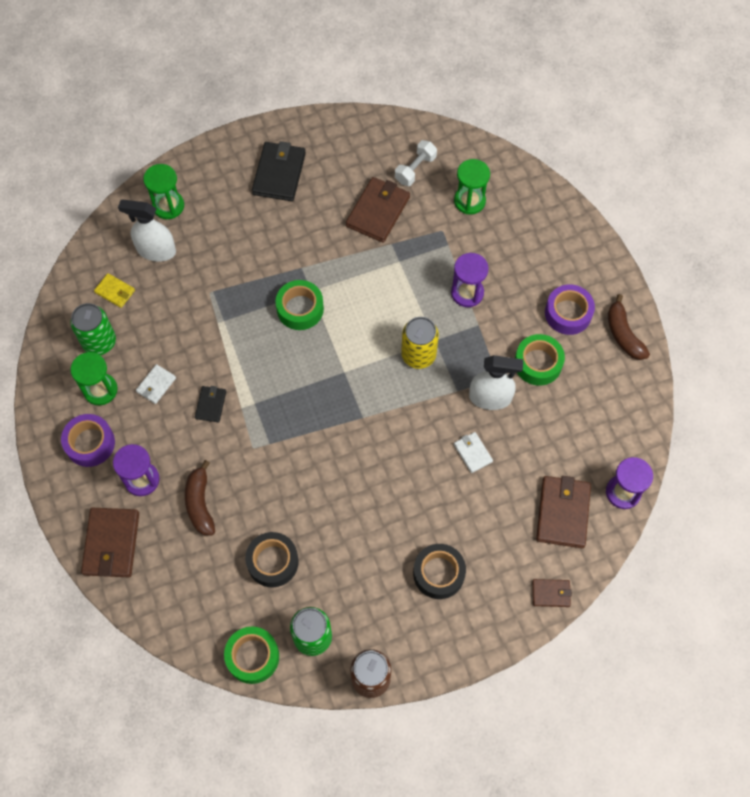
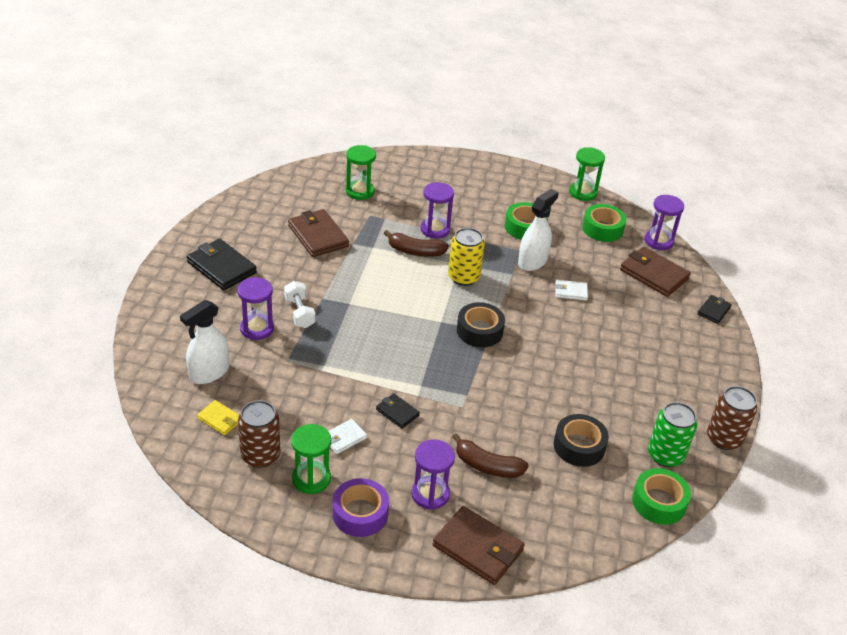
camera: 60 degrees left, 25 degrees down
(99, 342) = (260, 455): green can -> brown can
(115, 291) = (220, 419): yellow wallet -> yellow wallet turned 60 degrees clockwise
(156, 385) = (344, 438): white wallet -> white wallet turned 75 degrees clockwise
(168, 206) = (173, 343): green hourglass -> green hourglass (583, 192)
(228, 247) = (257, 328): none -> purple hourglass
(300, 309) = (359, 317): green tape -> green tape (602, 229)
(415, 169) = (303, 201): white dumbbell -> white dumbbell (299, 313)
(438, 573) = (658, 357): black tape -> black tape (479, 331)
(551, 593) = (713, 311): brown wallet -> black wallet
(568, 313) = (498, 195): purple tape -> none
(623, 334) = (537, 182): brown banana -> brown banana (415, 251)

